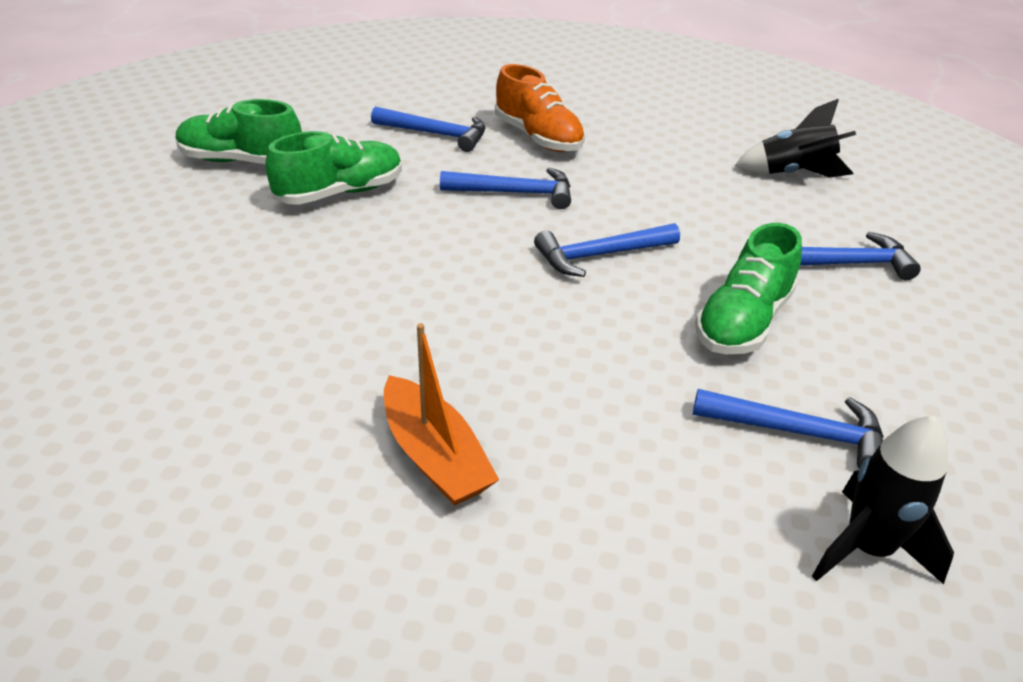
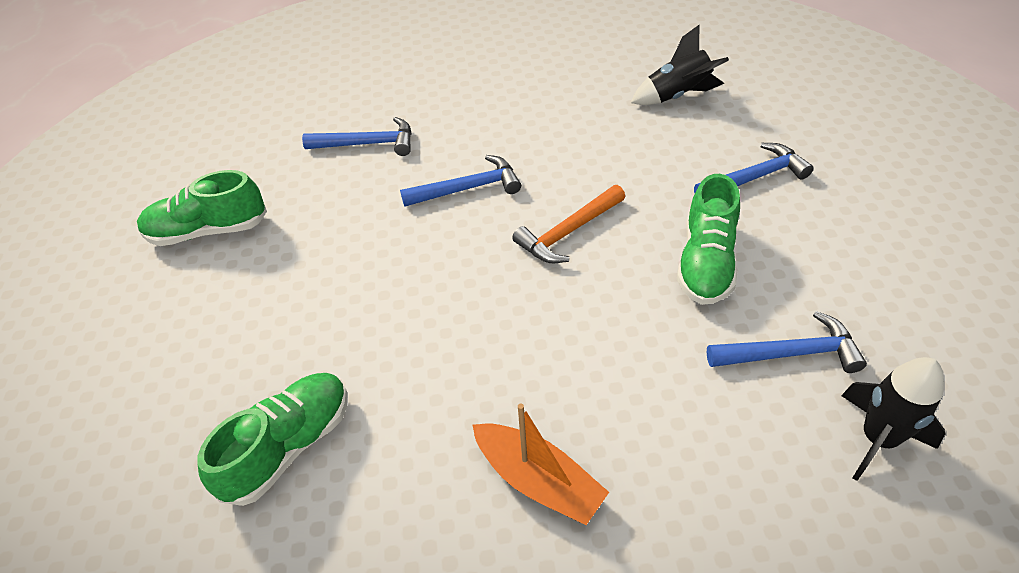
camera: 15 degrees left, 10 degrees up
(340, 193) = (318, 237): green shoe -> green shoe (289, 446)
(538, 138) = (457, 120): orange shoe -> none
(600, 255) = (568, 232): blue hammer -> orange hammer

